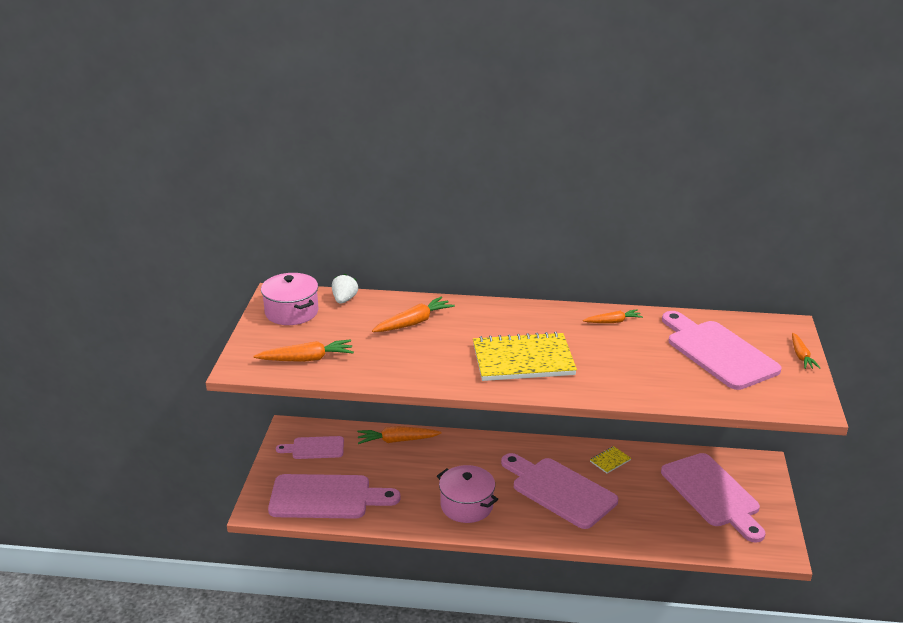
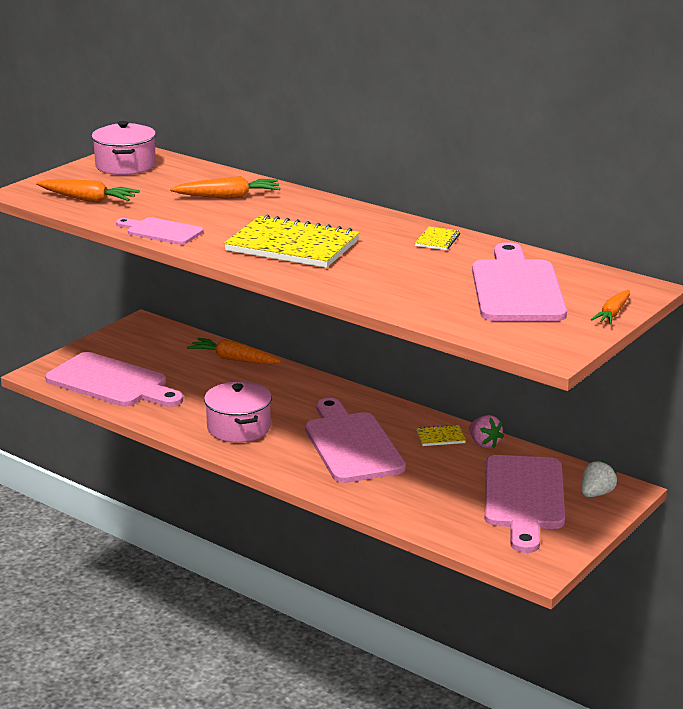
camera: 30 degrees right, 5 degrees down
(315, 448) = (147, 344): pink cutting board -> pink cutting board (161, 231)
(344, 299) = (188, 167): white strawberry -> white strawberry (596, 494)
(613, 322) = (437, 240): orange carrot -> yellow notebook
(642, 456) = (484, 444): none -> pink strawberry

